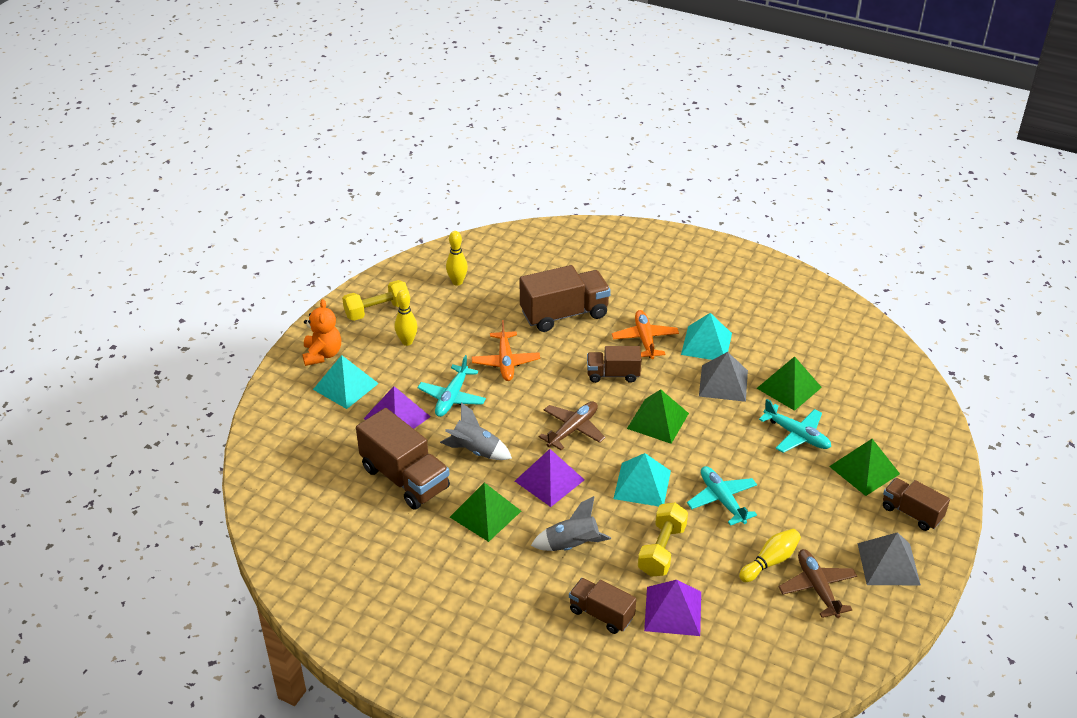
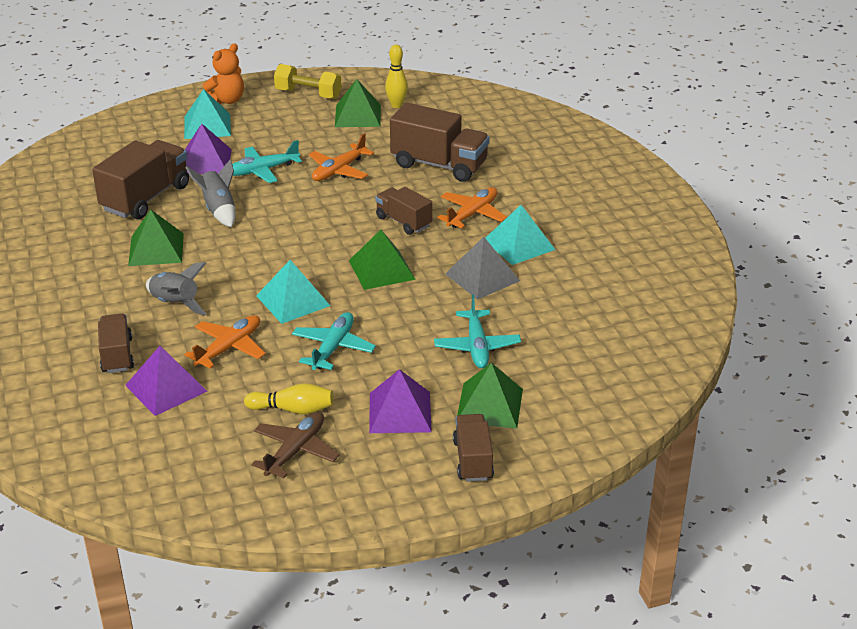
camera: 45 degrees right, 5 degrees down
(405, 478) = (146, 198): brown truck -> brown truck turned 150 degrees counterclockwise
(407, 342) = (294, 122): yellow bowling pin -> none
(549, 480) = (234, 257): purple pyramid -> purple pyramid (400, 412)
(573, 429) = (308, 237): brown plane -> none
(661, 550) = (229, 348): yellow dumbbell -> orange plane
(789, 387) = (533, 312): green pyramid -> green pyramid (358, 115)
(888, 564) = (384, 478): grey pyramid -> none

